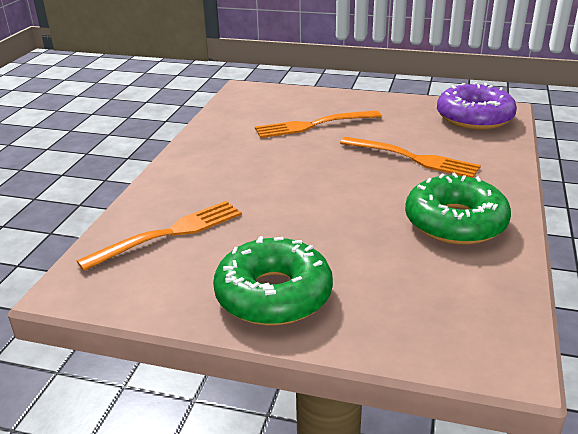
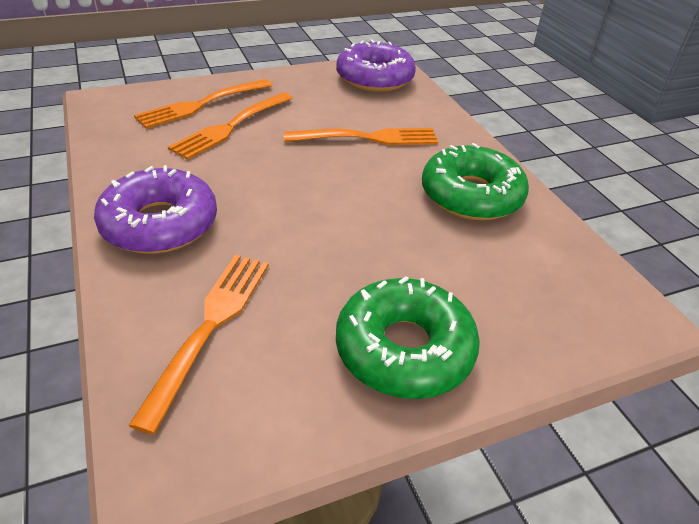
camera: 40 degrees left, 10 degrees up
(202, 170) = (160, 224): none -> purple donut
(308, 106) = (201, 104): none -> orange fork

